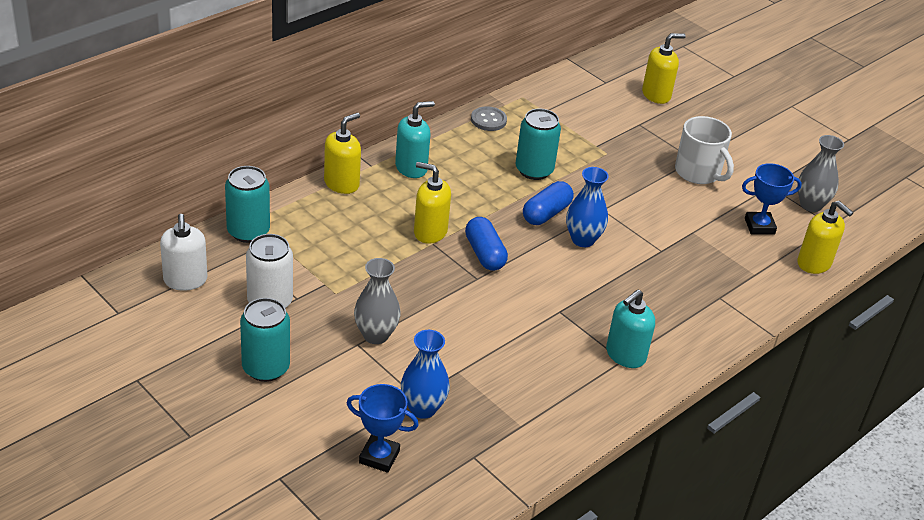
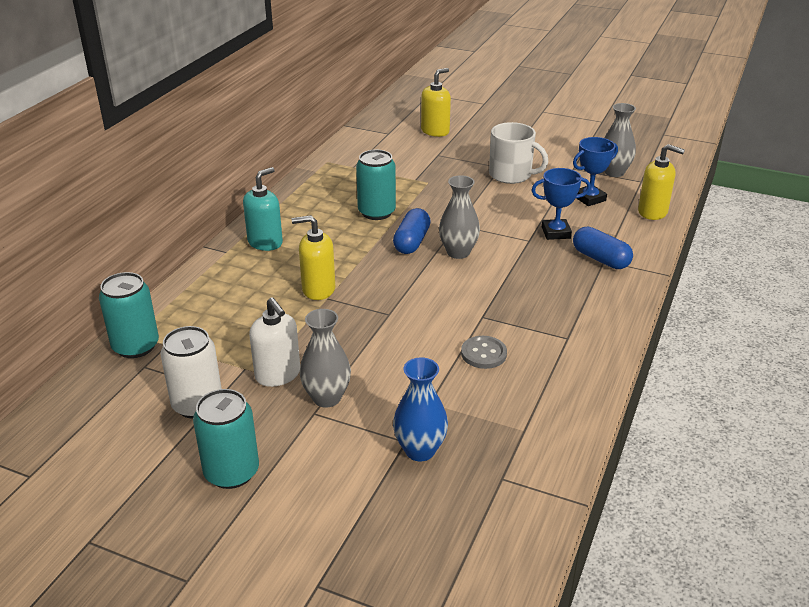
camera: 20 degrees left, 5 degrees down
(185, 280) = (92, 415): white soap dispenser -> white soap dispenser (278, 375)
(342, 183) = (207, 275): yellow soap dispenser -> none
(379, 457) = (409, 517): blue trophy -> blue trophy (556, 232)
(484, 254) = (381, 291): blue capsule -> blue capsule (600, 259)
(488, 120) = (310, 186): grey button -> grey button (483, 354)
(583, 239) = (458, 252): blue vase -> grey vase
(625, 355) = (566, 333): turquoise soap dispenser -> none

